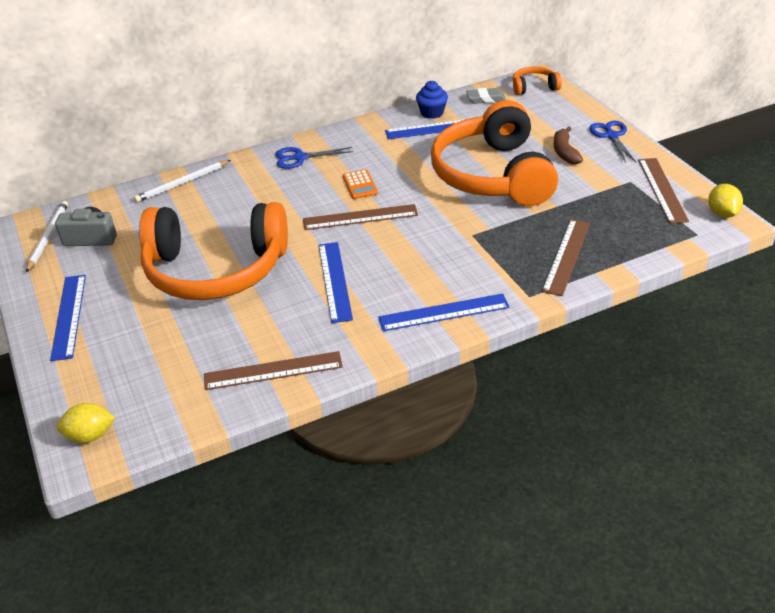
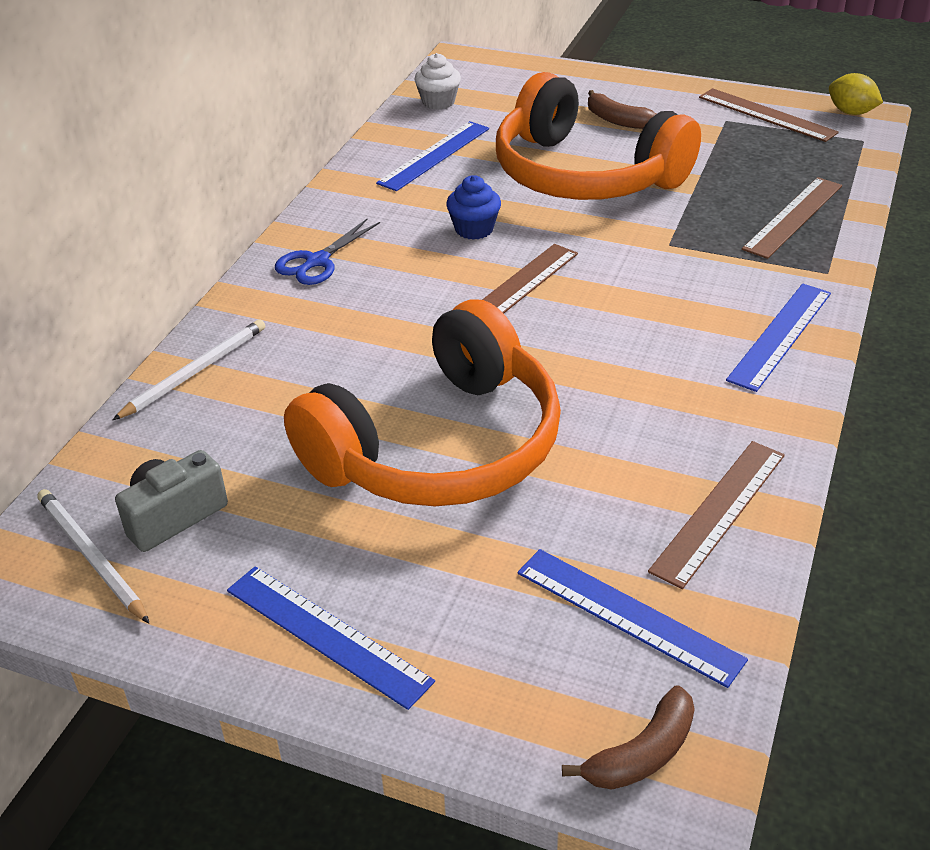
camera: 45 degrees left, 0 degrees up
(90, 436) = (641, 754): yellow lemon -> brown banana
(182, 183) = (195, 372): white pencil -> white pencil turned 150 degrees counterclockwise
(334, 281) = (610, 372): blue ruler -> blue ruler (628, 615)
(360, 185) = (451, 255): orange calculator -> none
(432, 113) = (400, 141): blue cupcake -> blue cupcake (474, 229)
(486, 99) = (438, 102): grey eraser -> white cupcake
(534, 87) = (472, 70): orange headphones -> none
(566, 256) = (793, 217): brown ruler -> brown ruler turned 60 degrees clockwise
(611, 136) = (635, 86): blue scissors -> none

